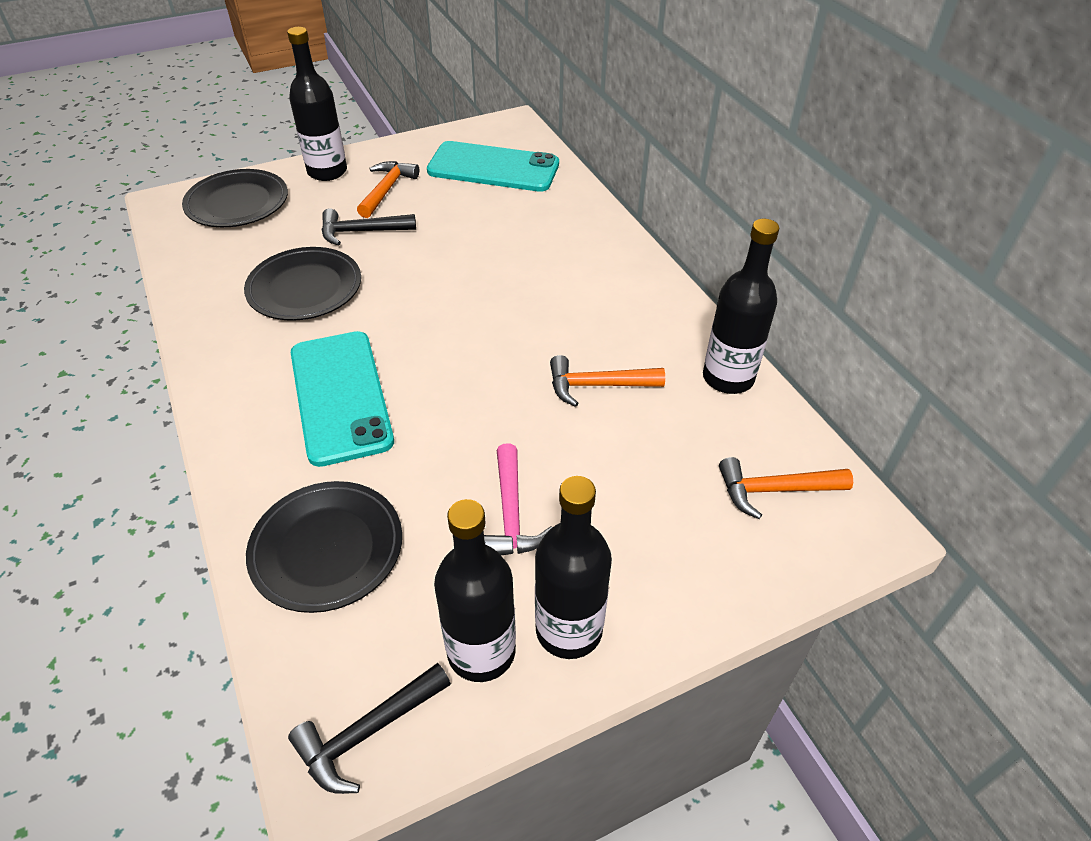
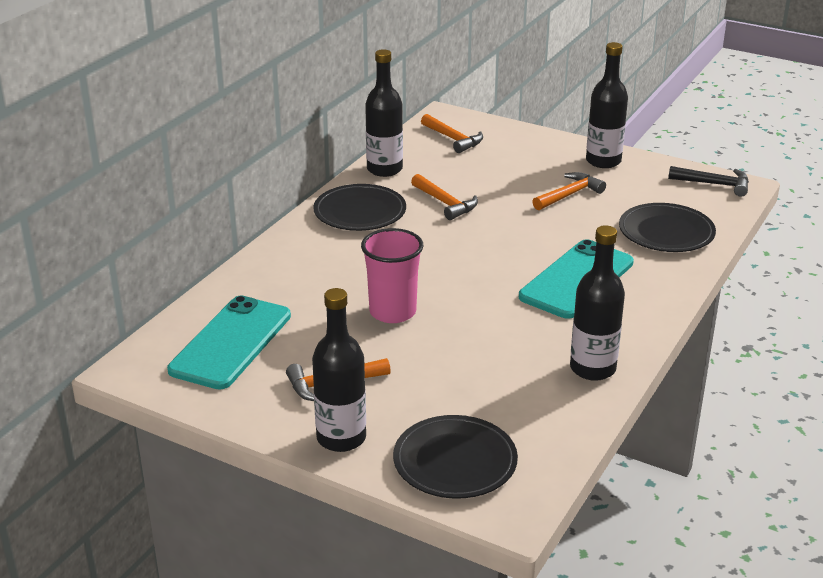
camera: 125 degrees left, 15 degrees down
(305, 288) = (508, 351): black plate -> black plate (360, 212)
(361, 232) = (409, 363): black hammer -> none
(438, 254) = (392, 312): none -> pink cup
(481, 651) = (644, 175): black bottle -> black bottle (592, 368)
(493, 168) = (231, 343): turquoise phone -> turquoise phone turned 45 degrees clockwise
(511, 514) = (569, 194): pink hammer -> orange hammer

